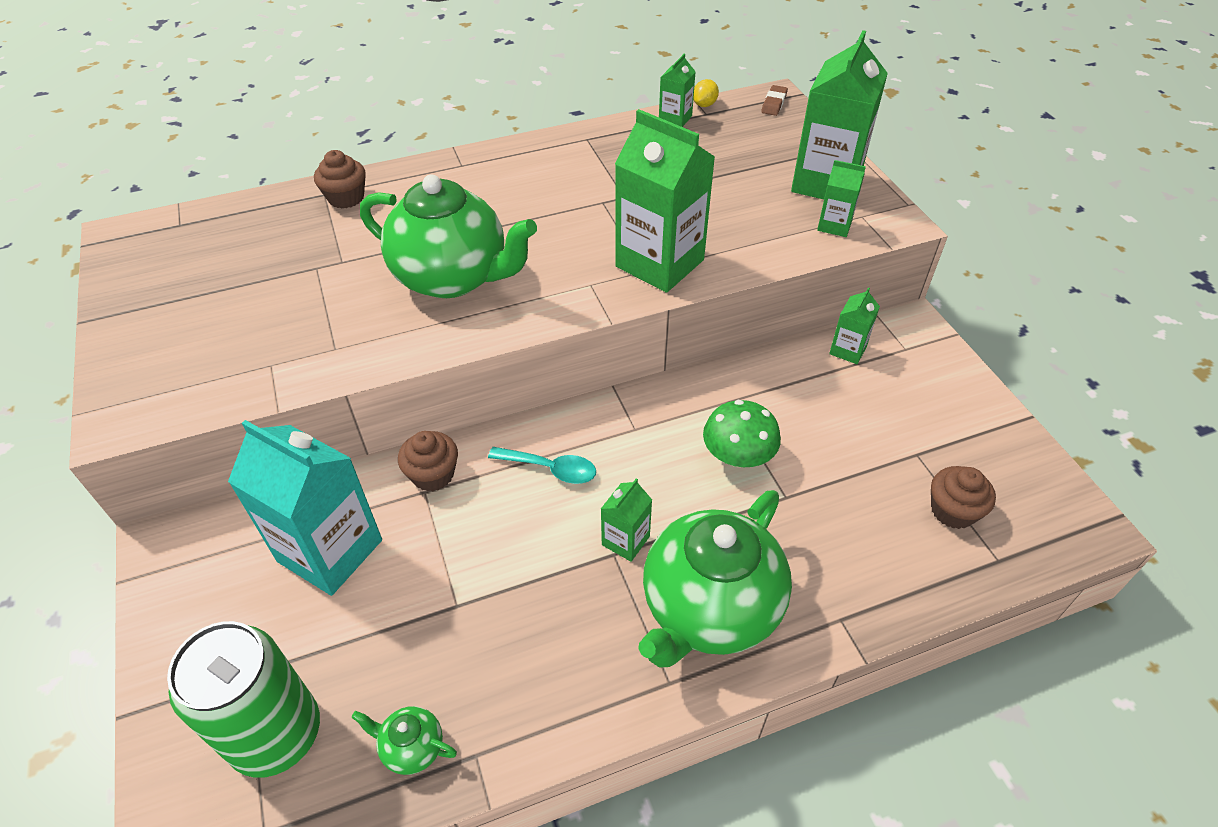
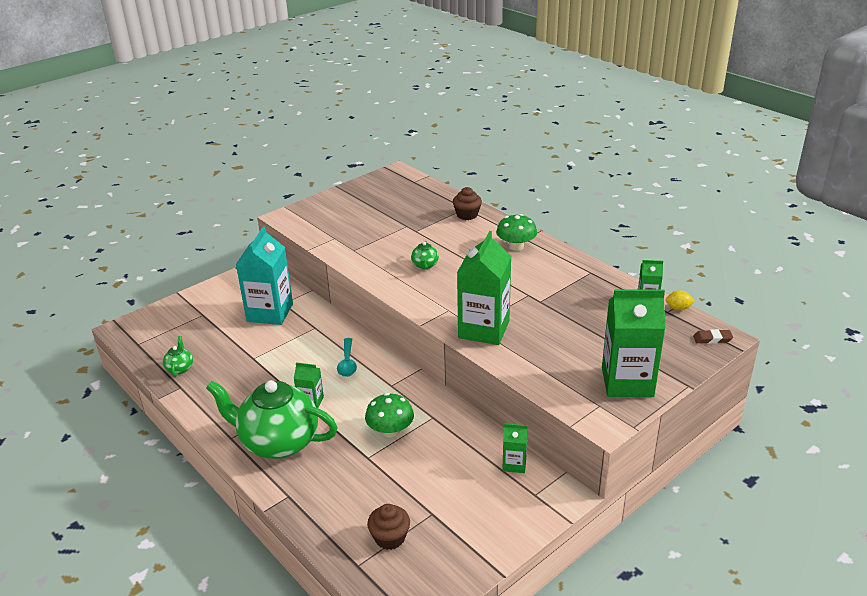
camera: 70 degrees right, 15 degrees down
(276, 734) = (178, 331): green can -> none
(433, 474) = (326, 326): brown cupcake -> none
(453, 277) = (425, 265): green teapot -> green teapot, size x0.40
(475, 178) = (516, 246): none -> green mushroom
(834, 225) = (577, 394): green carton -> none

